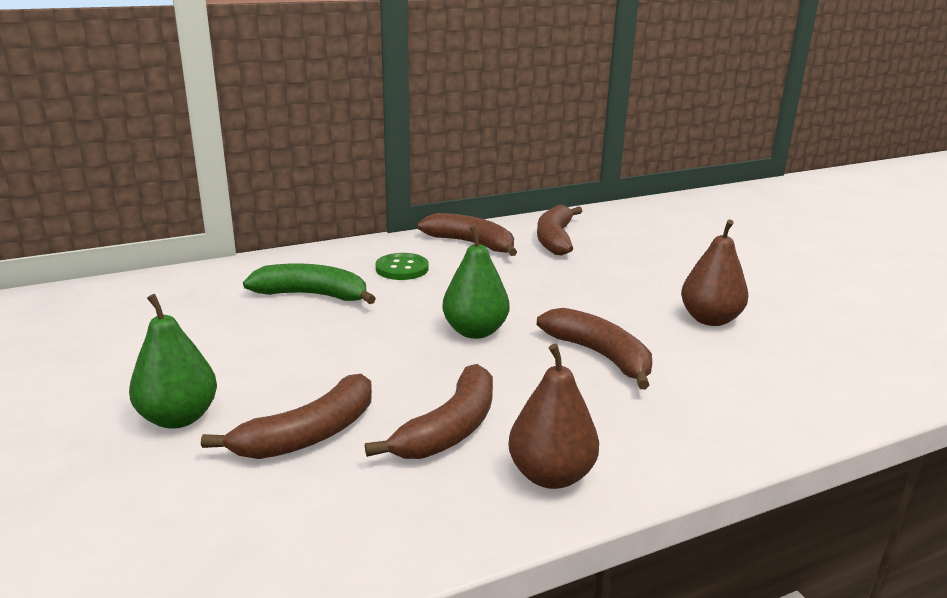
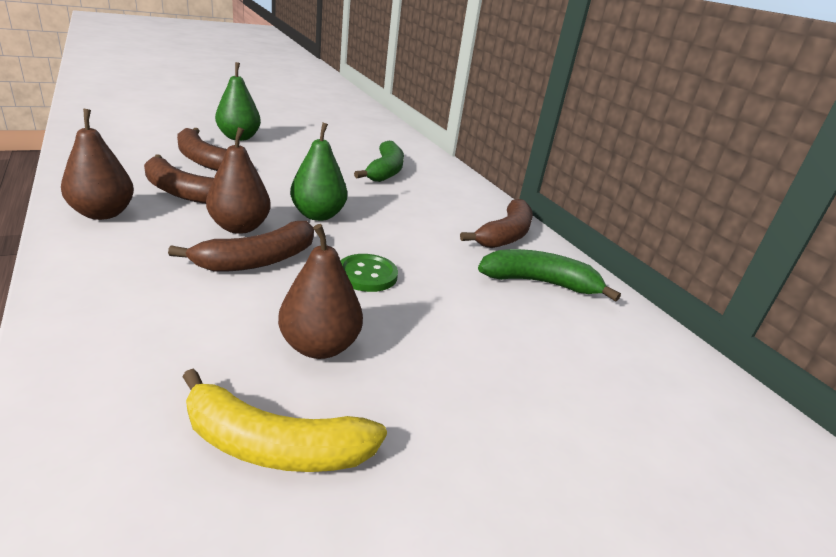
camera: 85 degrees right, 5 degrees up
(402, 268) = (438, 201): green button -> green button (367, 275)
(533, 374) = (239, 227): none -> brown pear
(555, 239) = (539, 282): brown banana -> green banana
(816, 328) = (274, 446): none -> yellow banana

